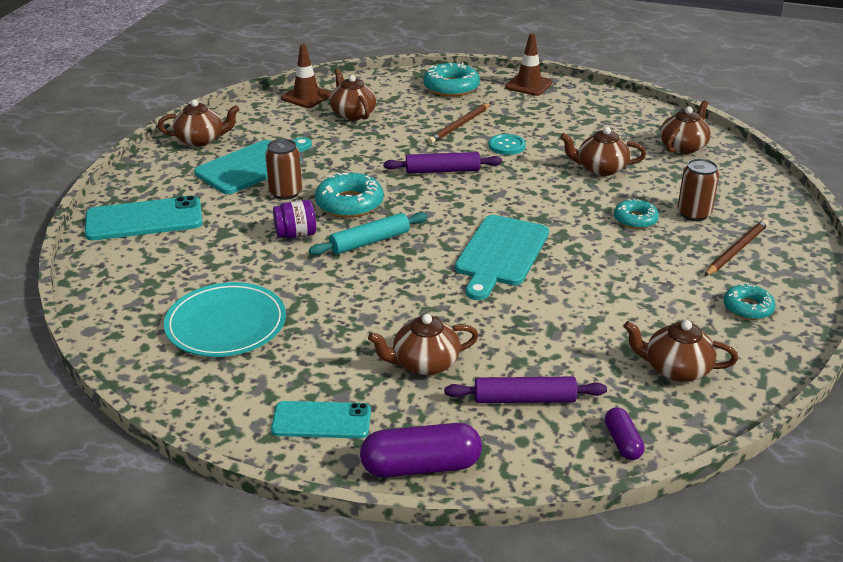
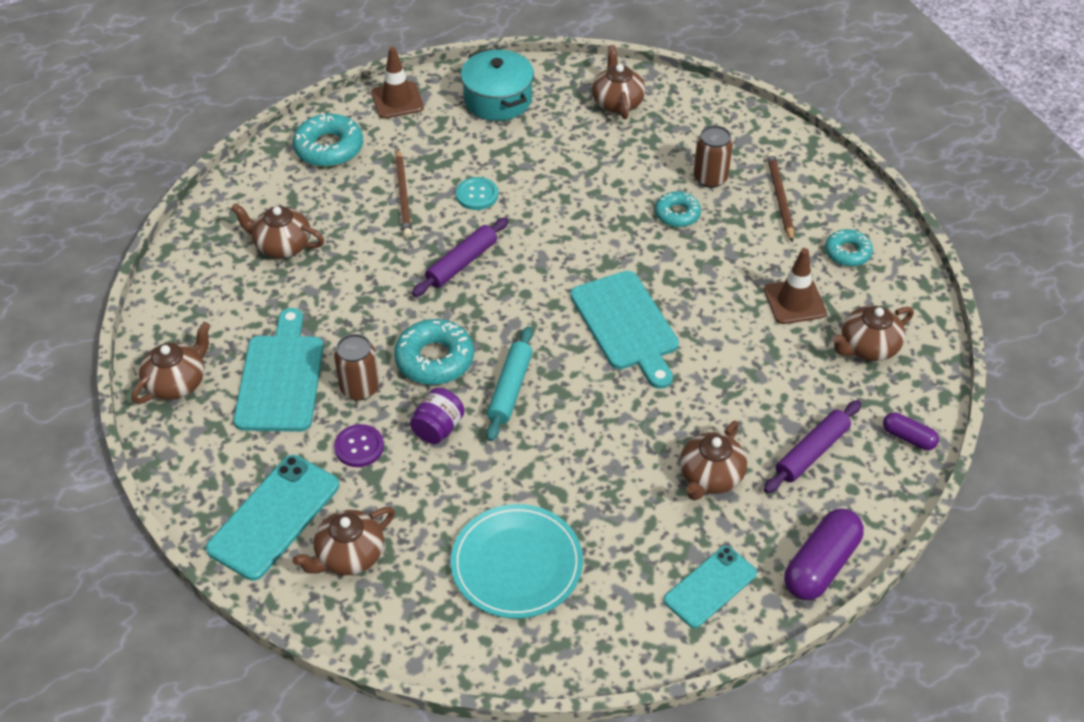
camera: 45 degrees left, 15 degrees up
(239, 217) = (359, 447): none -> purple button
(306, 97) = (201, 252): brown traffic cone -> brown traffic cone (794, 302)
(596, 111) = (498, 99): none -> turquoise pot
(600, 169) = (585, 172): brown teapot -> brown teapot (349, 555)

